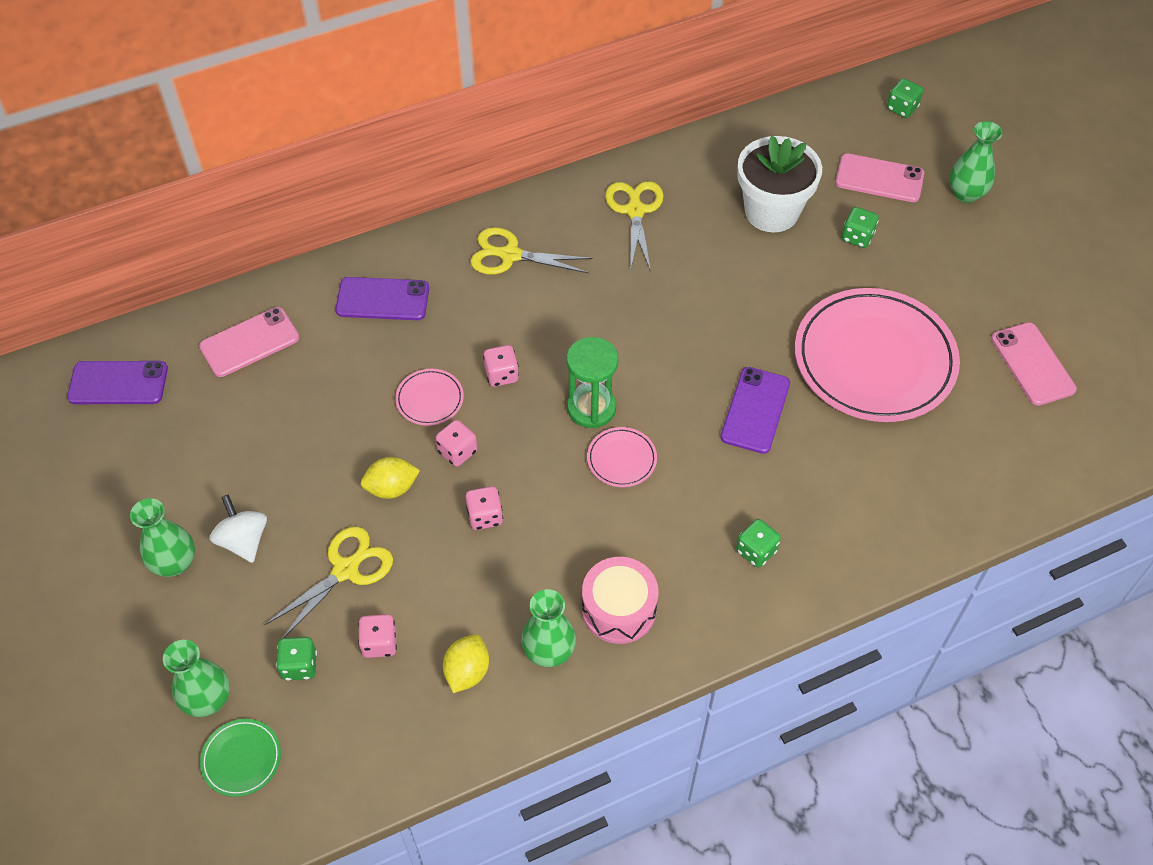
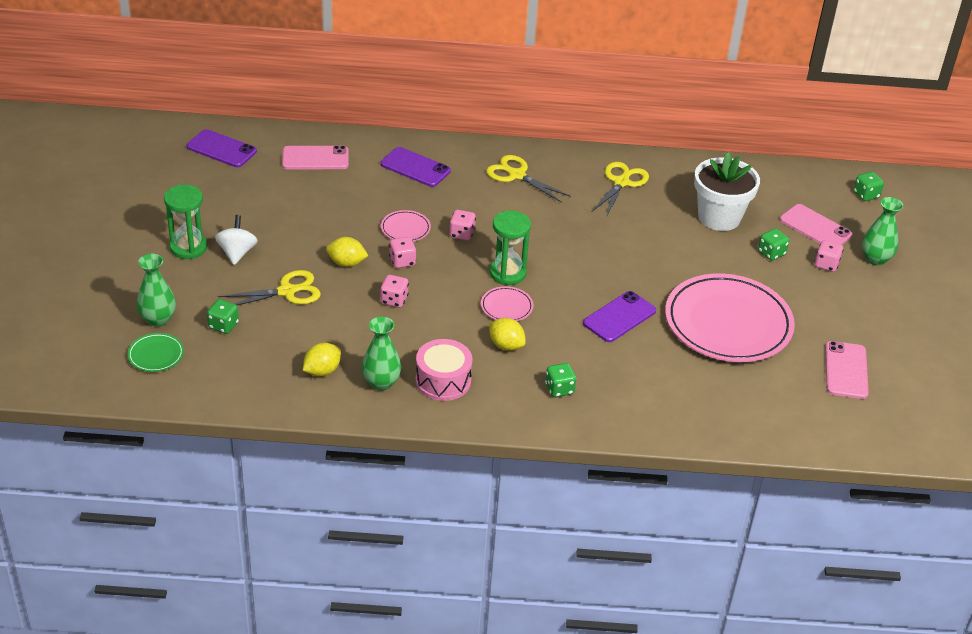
camera: 25 degrees right, 15 degrees down
(174, 563) = (188, 247): green vase -> green hourglass
(379, 643) = (279, 335): pink dice -> pink dice (826, 264)
(657, 517) = (506, 345): none -> yellow lemon

